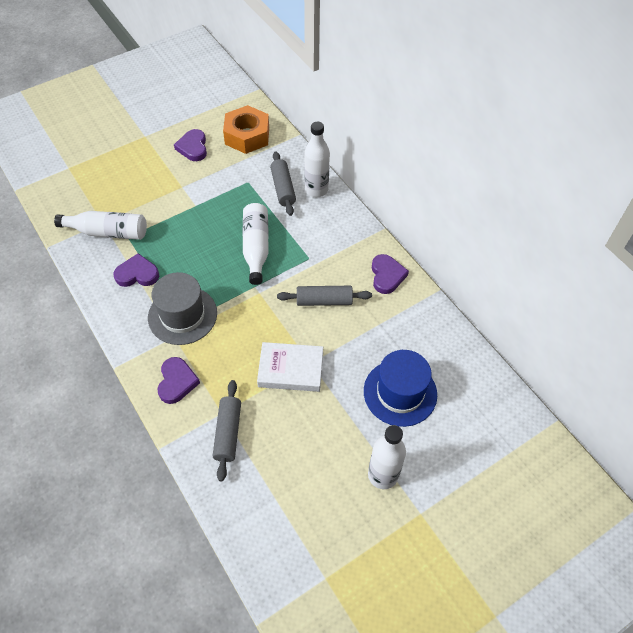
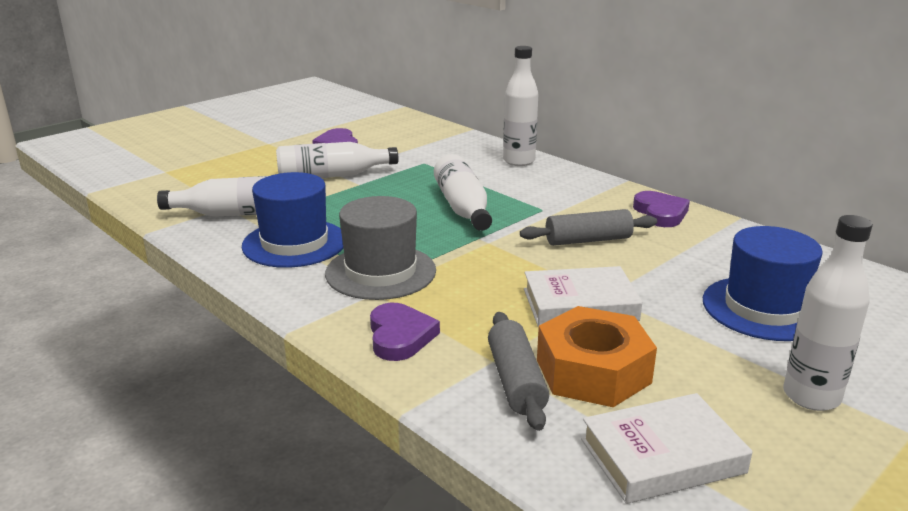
camera: 10 degrees left, 30 degrees down
(137, 274) = (294, 243): purple heart -> blue hat
(179, 191) = (332, 176): none -> white bottle
(247, 136) = (406, 134): orange nut -> orange nut (593, 371)
(280, 504) = (662, 456): none -> white book
(283, 188) = (474, 163): grey rolling pin -> none

